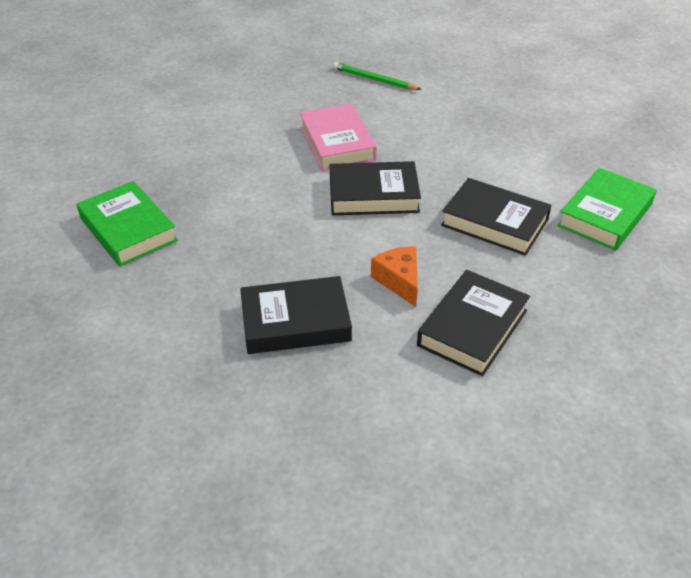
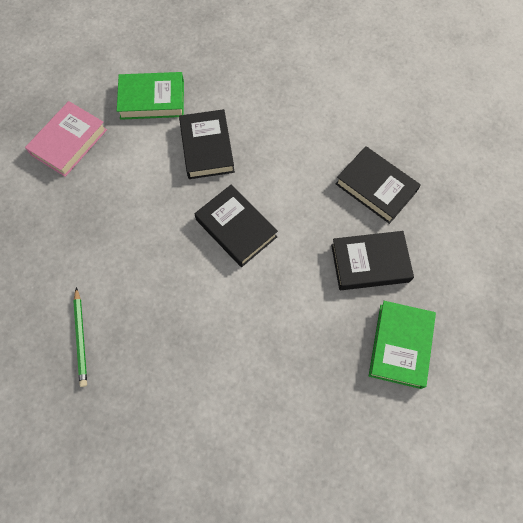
camera: 130 degrees left, 25 degrees up
(337, 143) = (196, 295): pink book -> pink book (69, 142)
(399, 281) = (300, 162): orange cheese -> none
(472, 328) = (303, 110): black book -> black book (370, 263)

